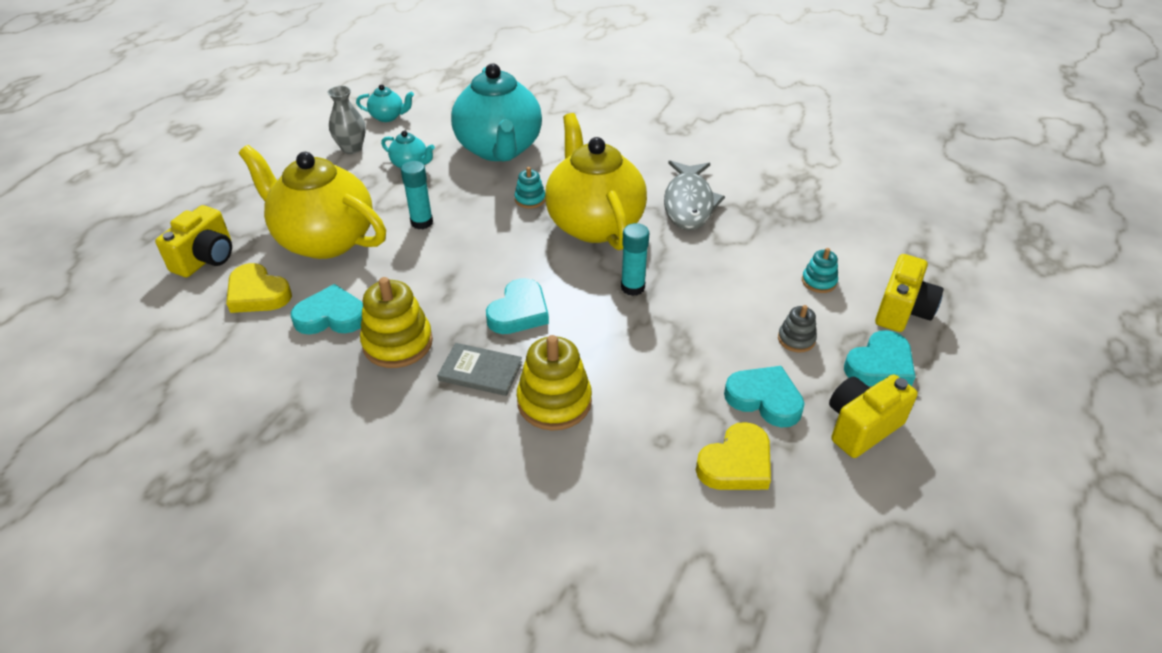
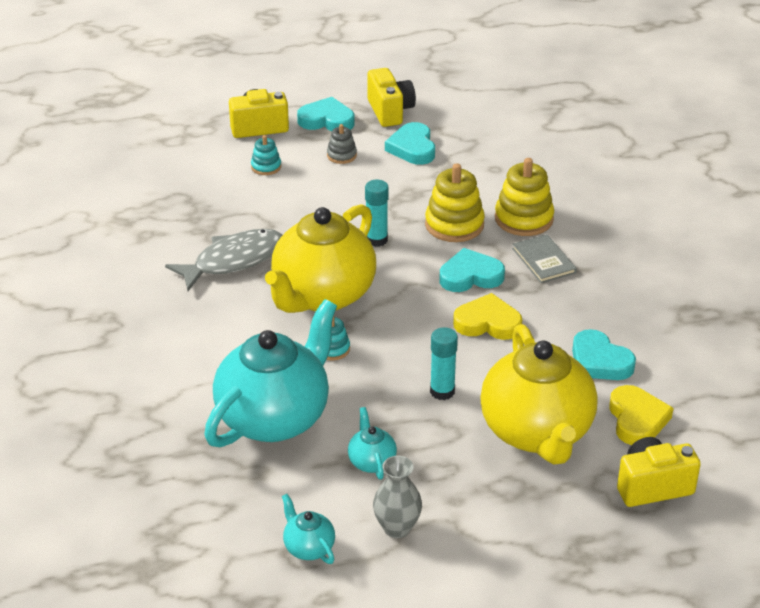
camera: 130 degrees left, 5 degrees down
(398, 343) = (574, 311): yellow stacking toy -> yellow stacking toy (454, 225)
(736, 463) = (475, 139): yellow heart -> yellow heart (487, 323)
(861, 427) = (390, 111): yellow camera -> yellow camera turned 120 degrees counterclockwise

